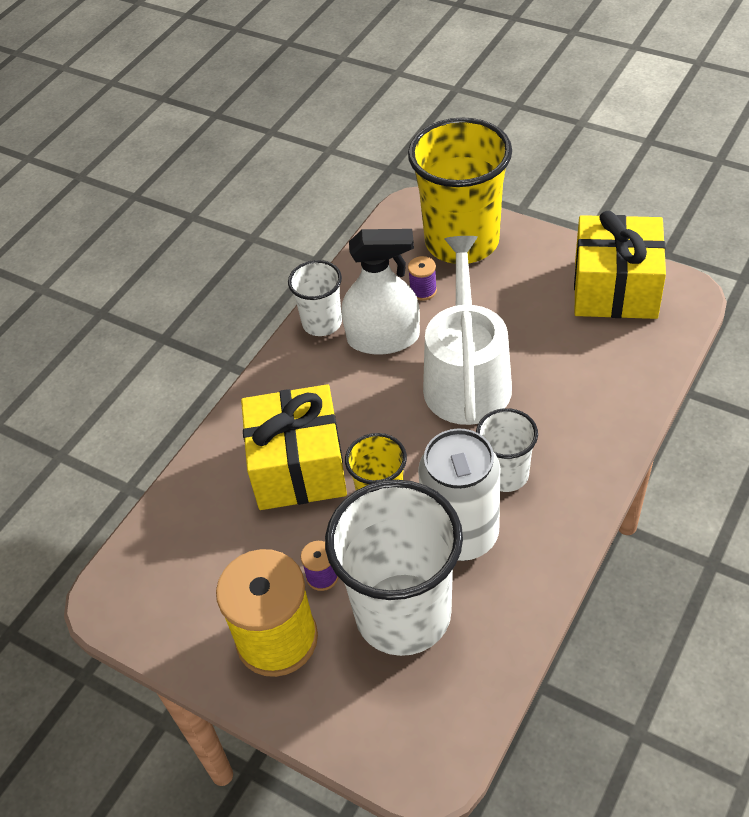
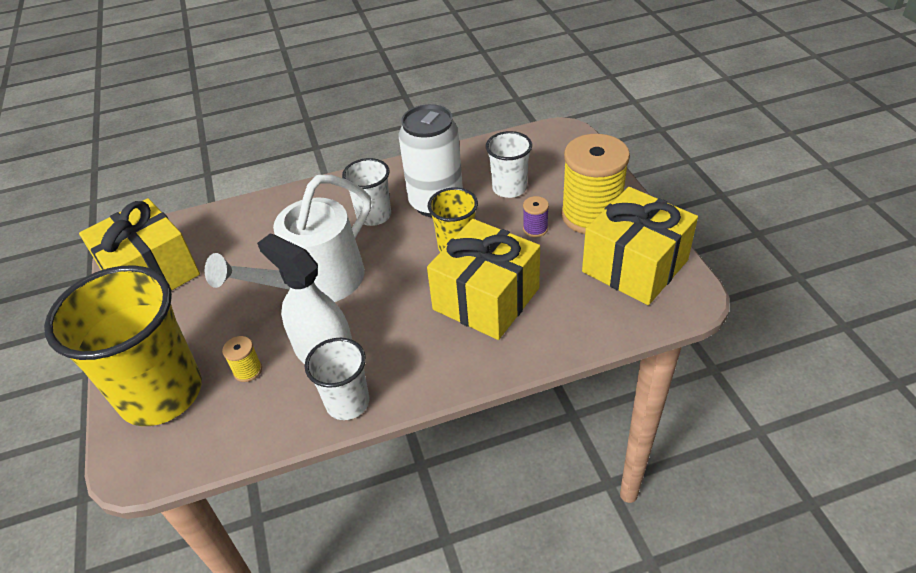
camera: 140 degrees left, 5 degrees down
(183, 601) = (634, 266): none -> yellow gift
(403, 614) = (509, 188): white cup -> white cup, size x0.52
(423, 291) = (247, 370): purple spool -> yellow spool

